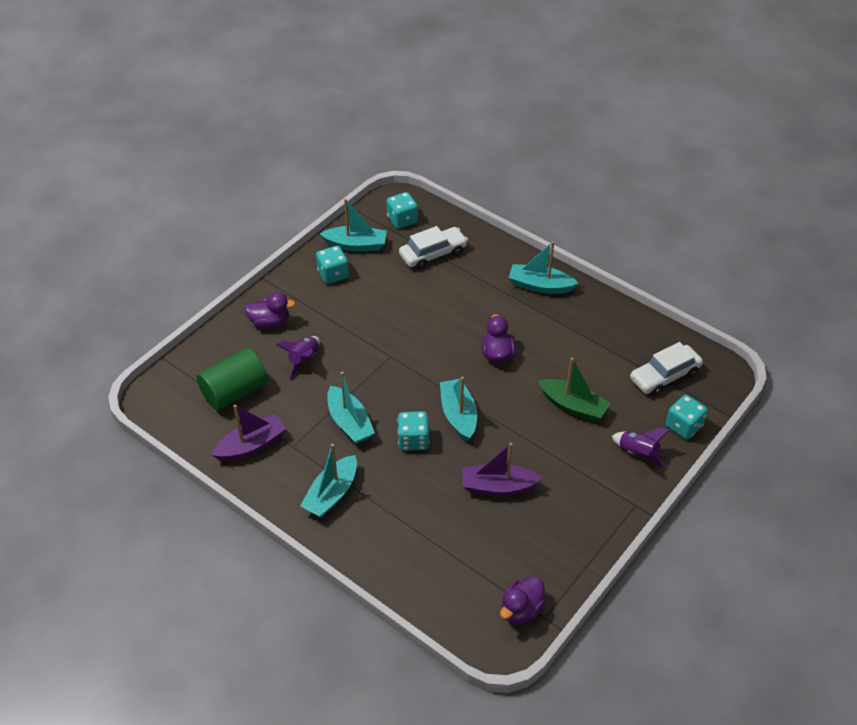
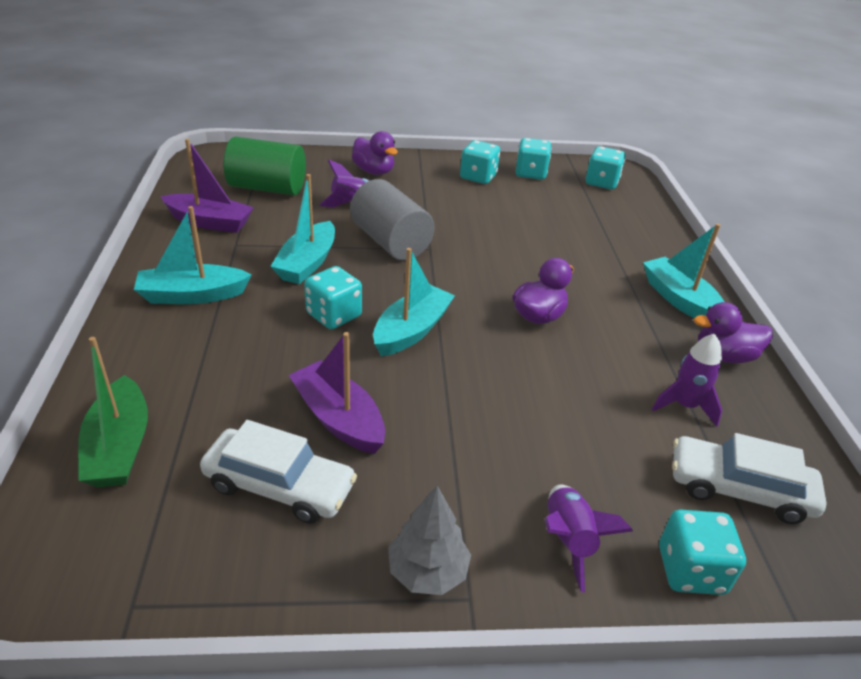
camera: 45 degrees right, 10 degrees down
(356, 245) = (530, 173): turquoise boat -> turquoise dice
(365, 369) = (390, 242): none -> grey cylinder
(433, 254) = (595, 215): white car -> white car (279, 486)
(521, 610) = (127, 564): purple duck -> purple duck (724, 356)
(573, 406) = (555, 420): green boat -> green boat (119, 447)
(607, 351) = (685, 405): none -> purple rocket
(612, 510) = (427, 571): none -> grey tree

